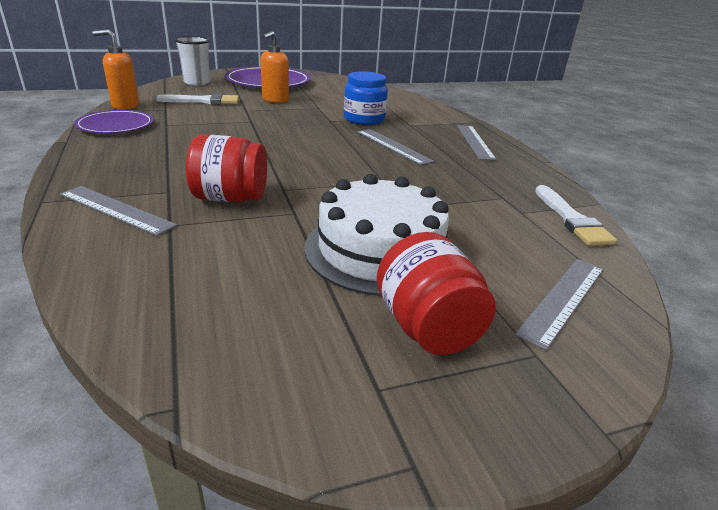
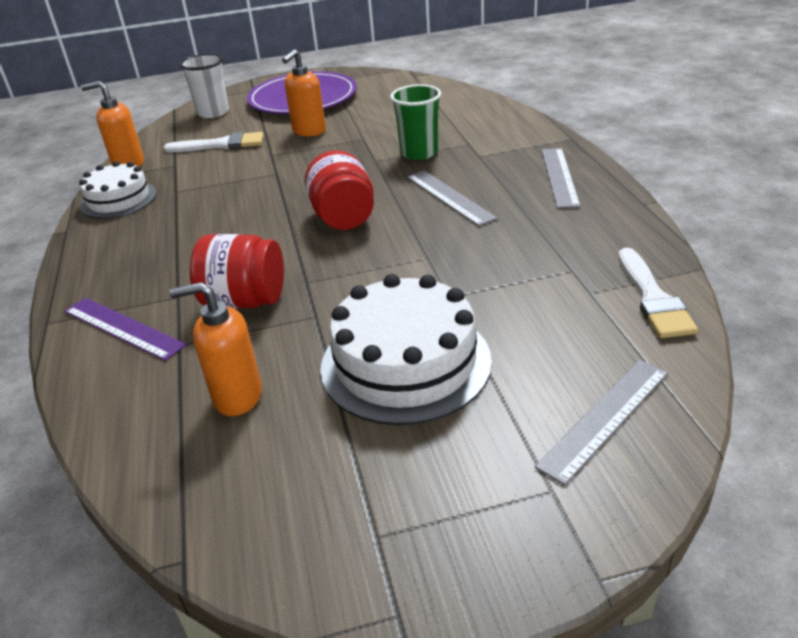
camera: 10 degrees right, 5 degrees up
(115, 125) = (118, 199): purple plate -> white cake
(116, 209) = (123, 328): grey ruler -> purple ruler
(227, 267) = (237, 396): none -> orange soap dispenser
(364, 119) = (419, 153): blue jar -> green cup
(427, 327) = (440, 462): red jar -> red jar (343, 218)

